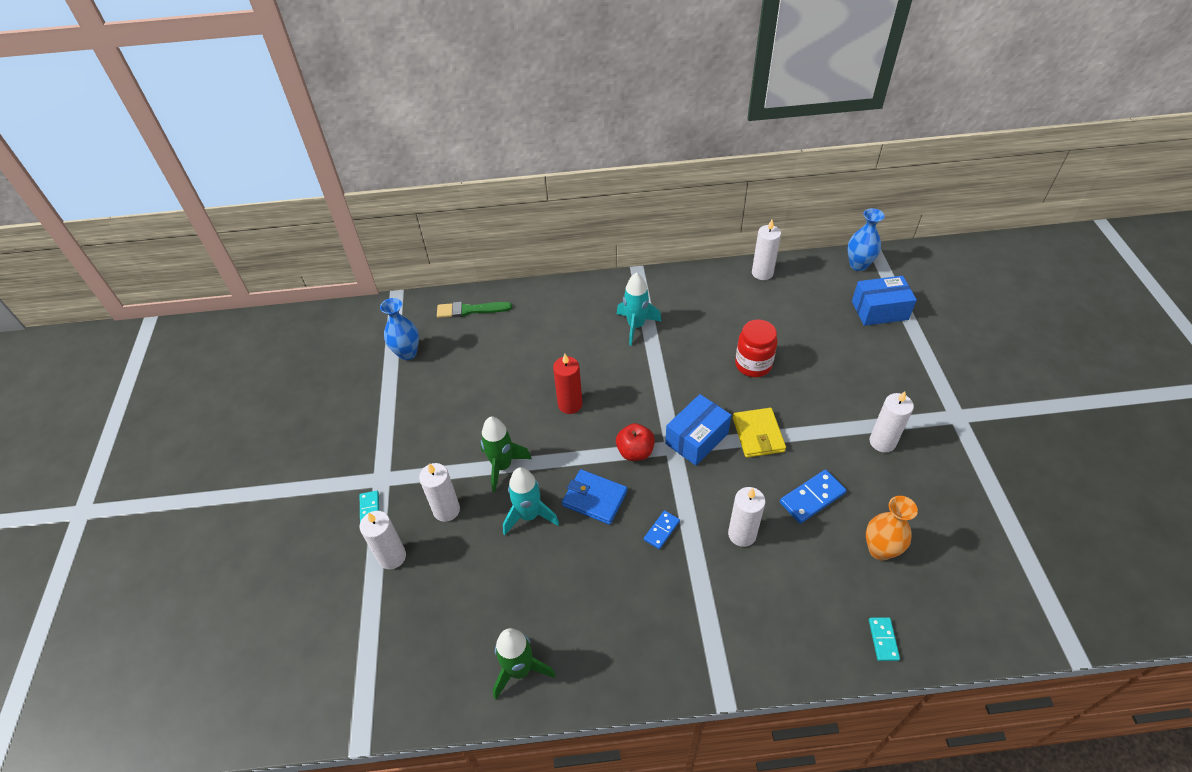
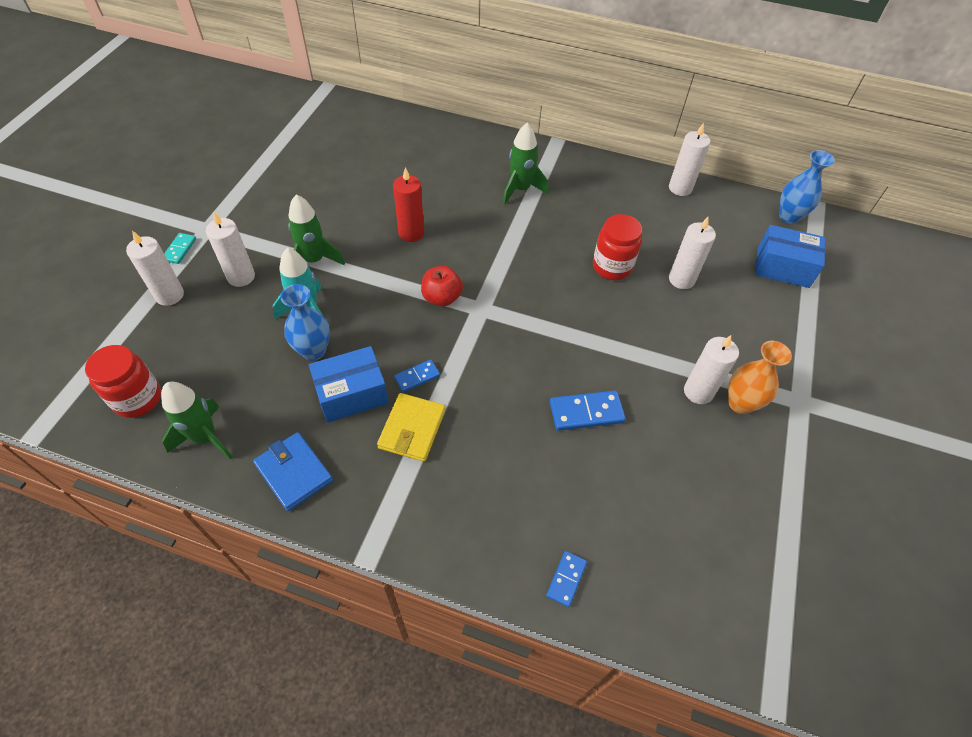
camera: 20 degrees right, 5 degrees up
(407, 353) = (301, 136): blue vase -> blue vase (313, 351)
(433, 665) = (137, 398): none -> red jar
(470, 310) = (379, 121): green brush -> none
(595, 498) = (375, 322): blue wallet -> blue wallet (294, 473)
(636, 326) = (520, 190): turquoise rocket -> green rocket
(696, 438) = (508, 310): blue box -> blue box (352, 394)
(742, 534) = (492, 414): white candle -> white candle (681, 279)
(758, 434) = (572, 331): yellow wallet -> yellow wallet (412, 429)
(880, 550) = (623, 492): orange vase -> orange vase (740, 403)
(883, 640) = (566, 579): turquoise domino -> blue domino

